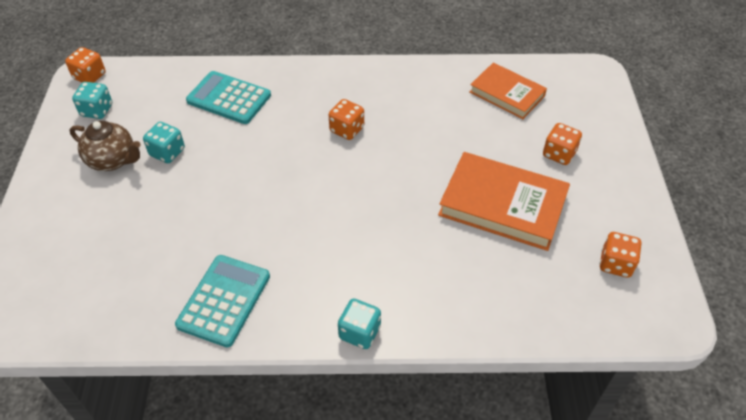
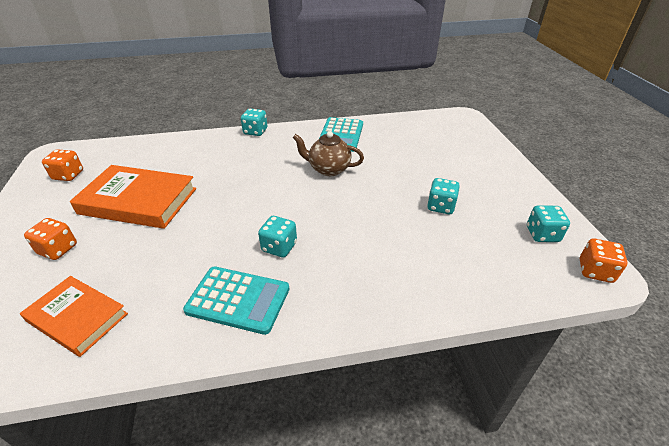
camera: 170 degrees right, 10 degrees down
(113, 160) = (481, 195): brown teapot -> brown teapot (328, 169)
(229, 98) = (419, 265): turquoise calculator -> turquoise calculator (238, 300)
(347, 129) = (279, 247): orange dice -> turquoise dice

